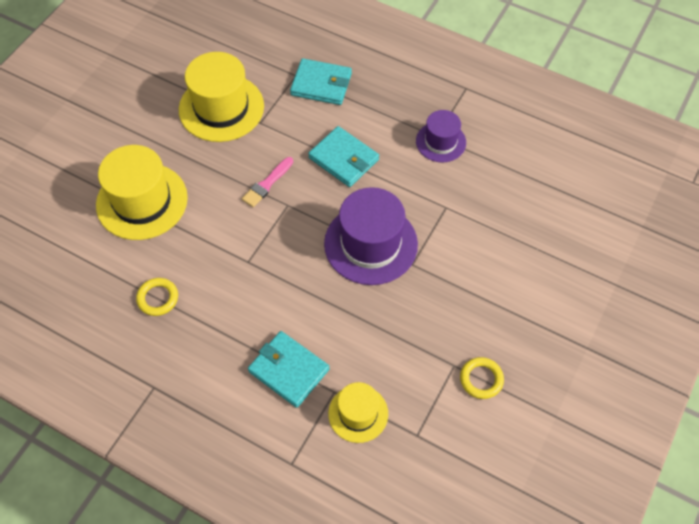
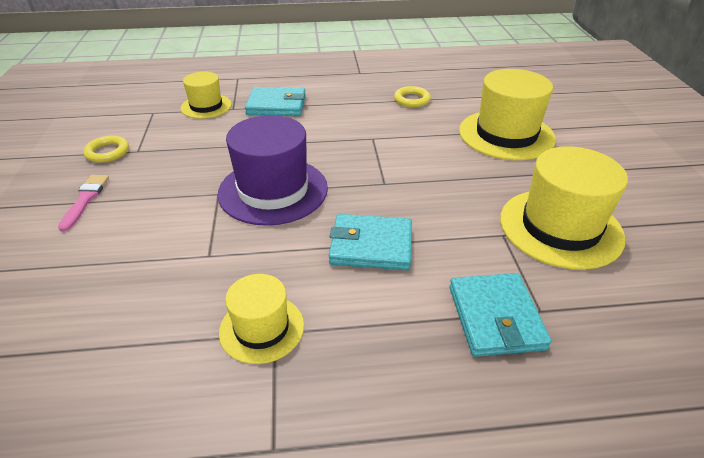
camera: 145 degrees right, 20 degrees down
(267, 184) = (423, 189): pink brush -> pink brush (85, 200)
(321, 84) = (495, 317): turquoise wallet -> turquoise wallet turned 75 degrees counterclockwise
(440, 142) = (262, 328): purple hat -> yellow hat

